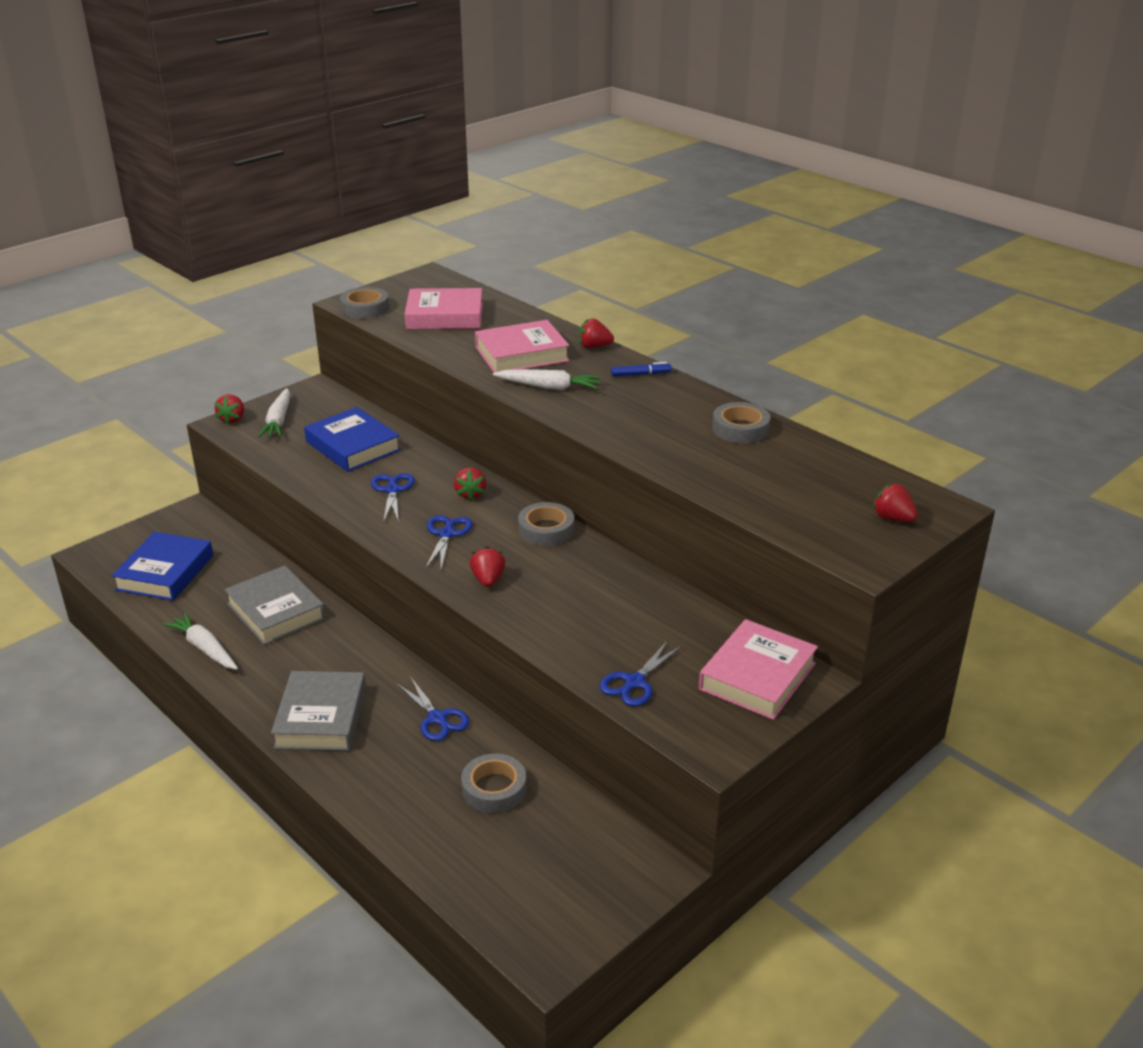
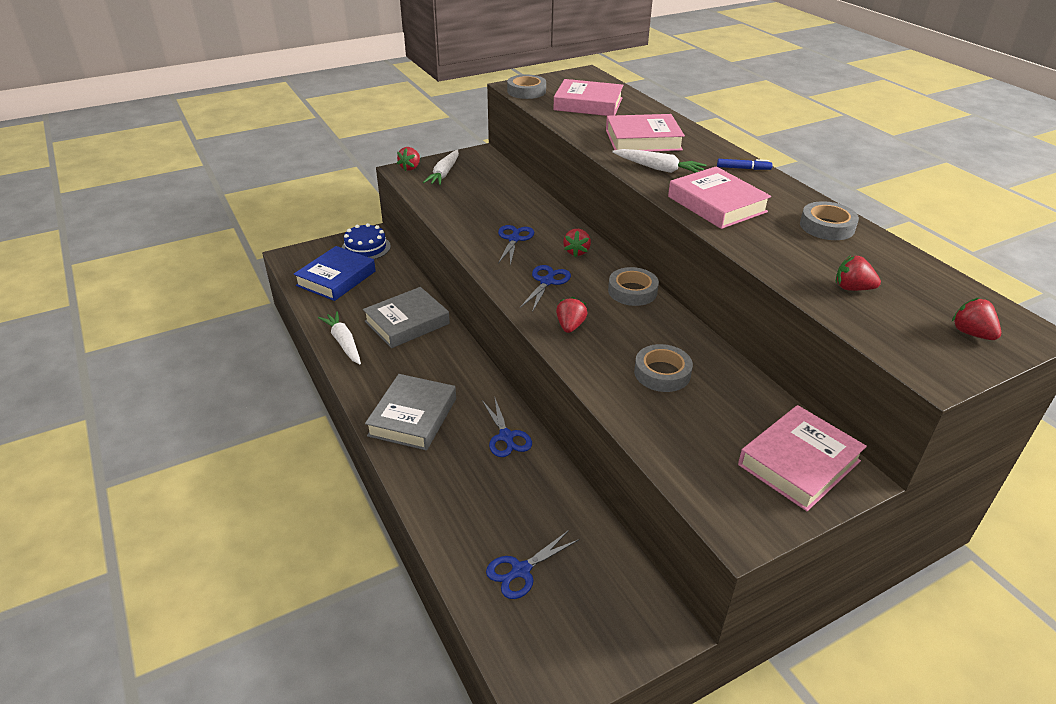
camera: 15 degrees right, 5 degrees up
(189, 528) = (366, 248): none -> blue cake
(276, 611) = (407, 322): grey book -> grey book turned 75 degrees clockwise
(353, 446) = (494, 200): blue book -> none
(494, 788) = (536, 511): grey tape -> grey tape (662, 373)
(594, 347) = (707, 142): red strawberry -> red strawberry (852, 288)
(622, 420) = (716, 204): none -> pink book
(634, 682) = (677, 445): blue scissors -> blue scissors (520, 571)

